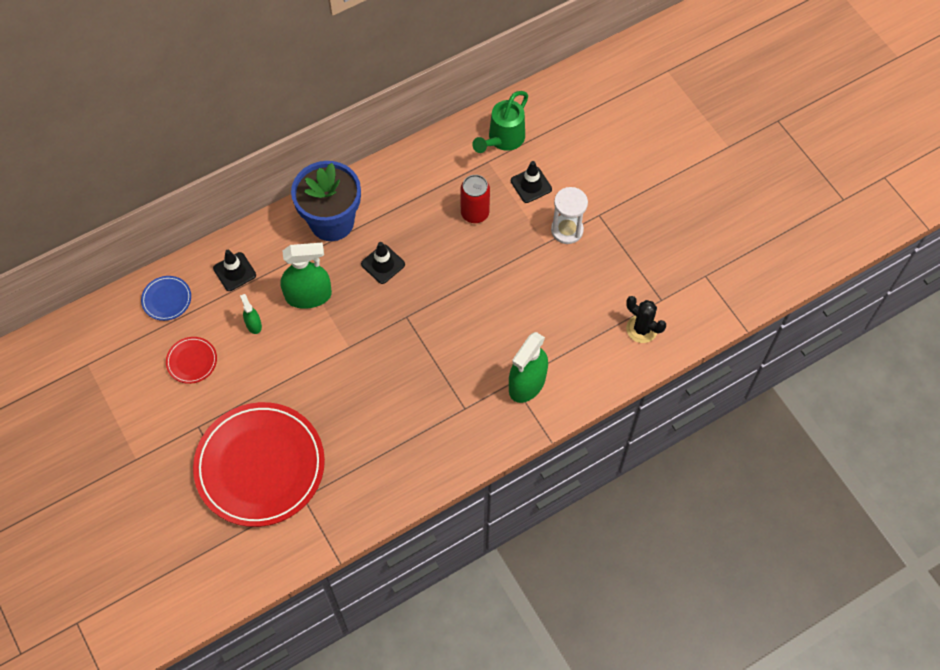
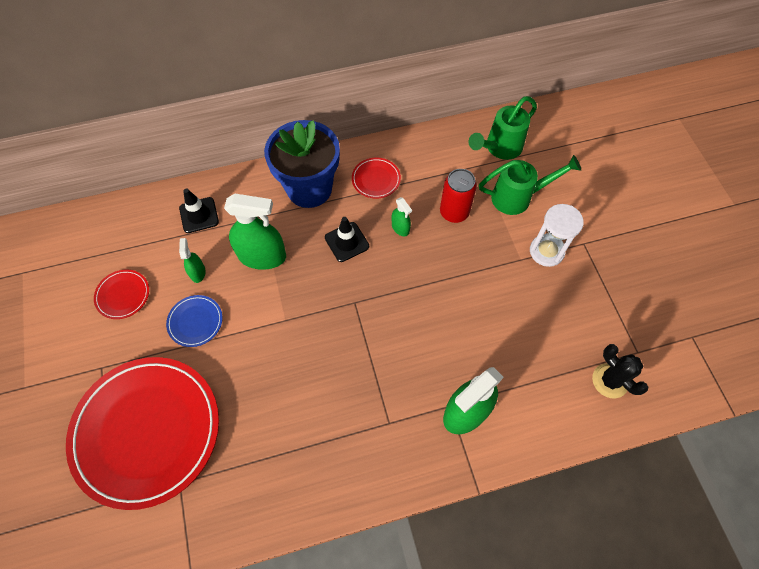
camera: 15 degrees right, 0 degrees up
(166, 299) = (124, 226): blue plate -> blue plate (195, 322)
(393, 198) = (376, 179): none -> red plate
(429, 239) = (400, 228): none -> green spray bottle
(531, 185) = (518, 197): black traffic cone -> green watering can

